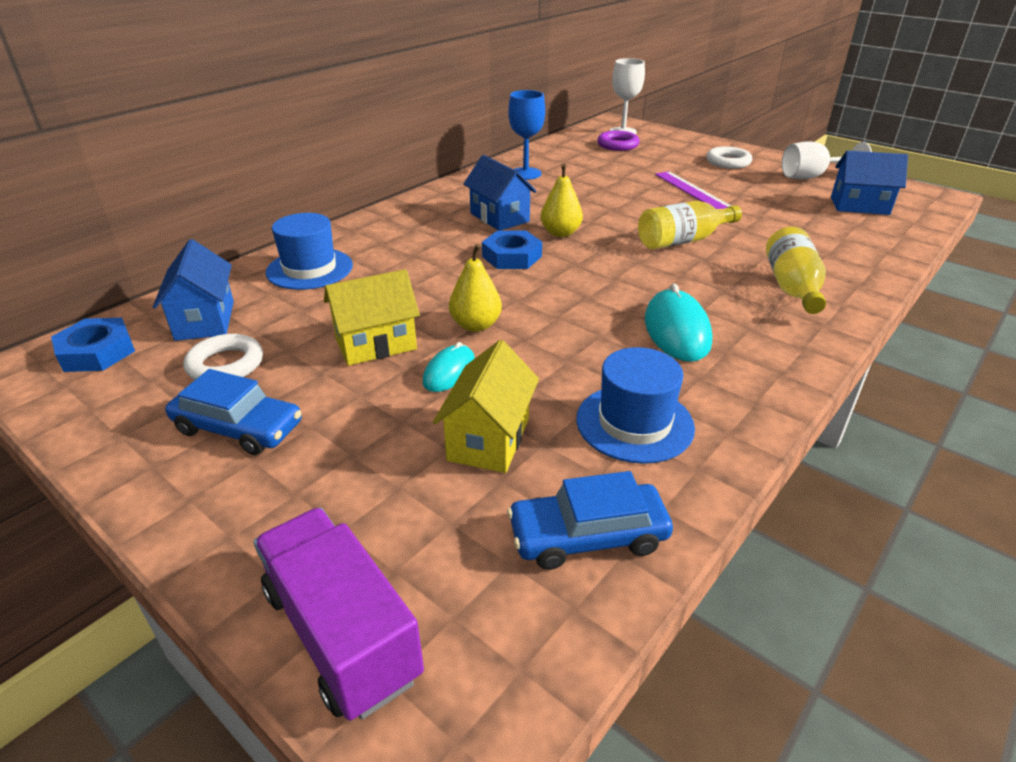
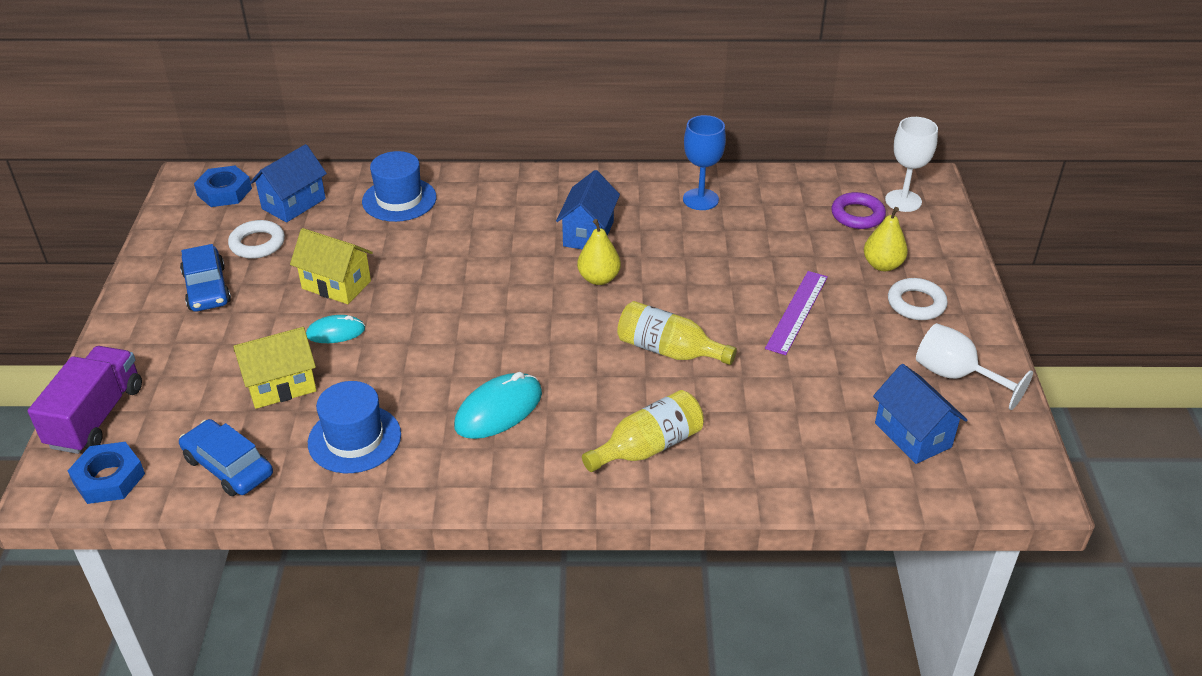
camera: 50 degrees right, 5 degrees up
(475, 325) = (404, 312): yellow pear -> yellow pear (882, 265)
(512, 256) = (525, 275): blue nut -> blue nut (109, 478)

